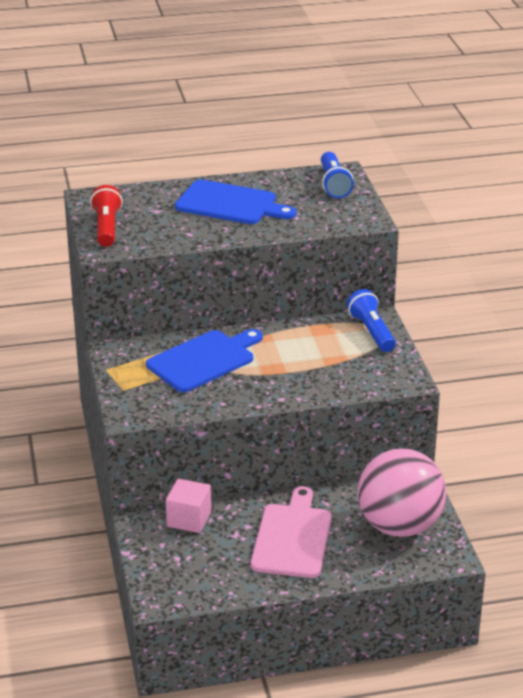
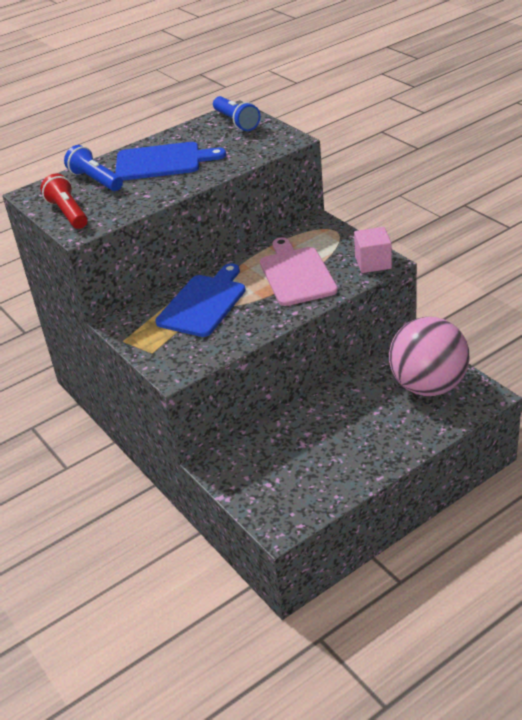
camera: 20 degrees left, 5 degrees up
(189, 519) = (253, 446): pink cube -> pink cube (373, 263)
(292, 538) = (351, 429): pink cutting board -> pink cutting board (296, 274)
(371, 331) = (323, 234): blue flashlight -> blue flashlight (95, 180)

